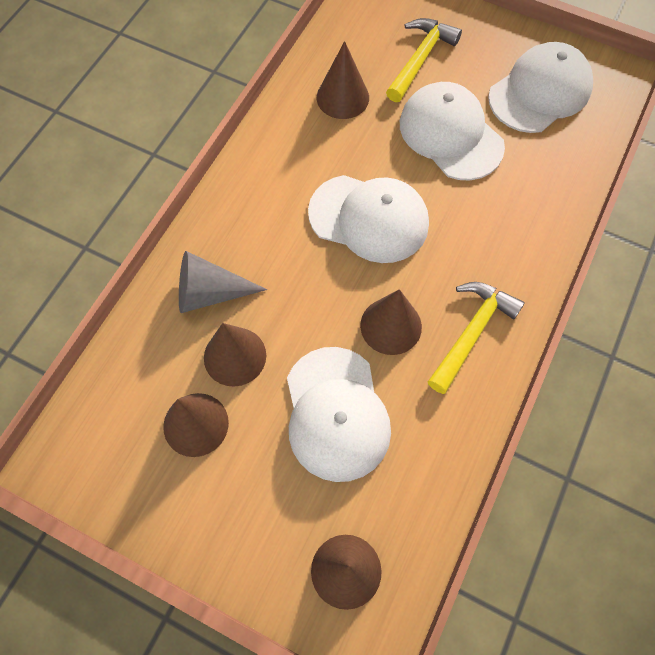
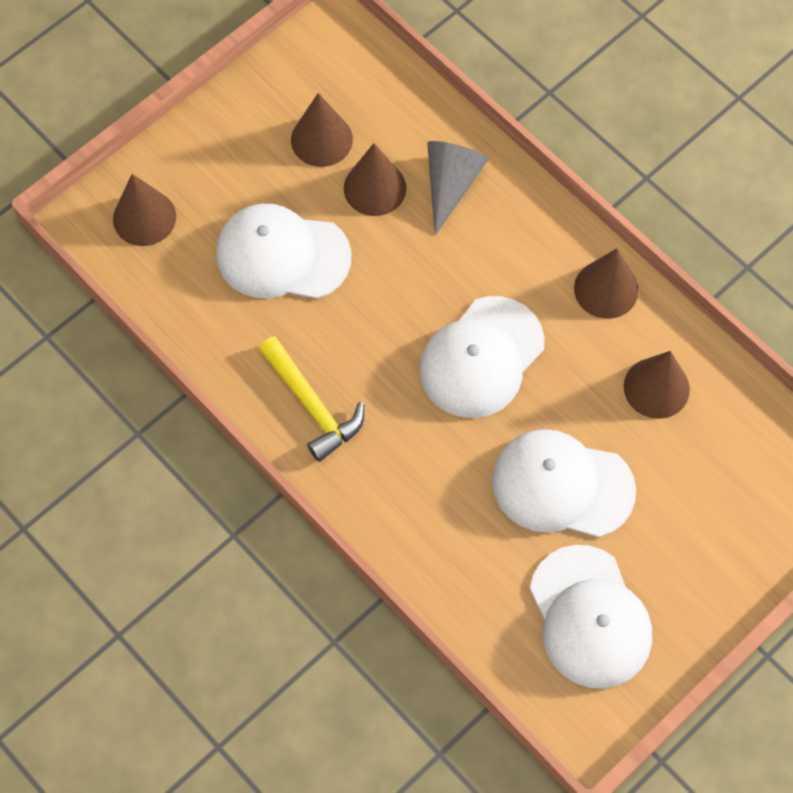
camera: 110 degrees right, 0 degrees up
(391, 326) = (350, 333): brown cone -> brown cone (606, 289)
(420, 59) = (687, 496): yellow hammer -> none
(450, 134) = (562, 485): white cap -> white cap turned 150 degrees counterclockwise

